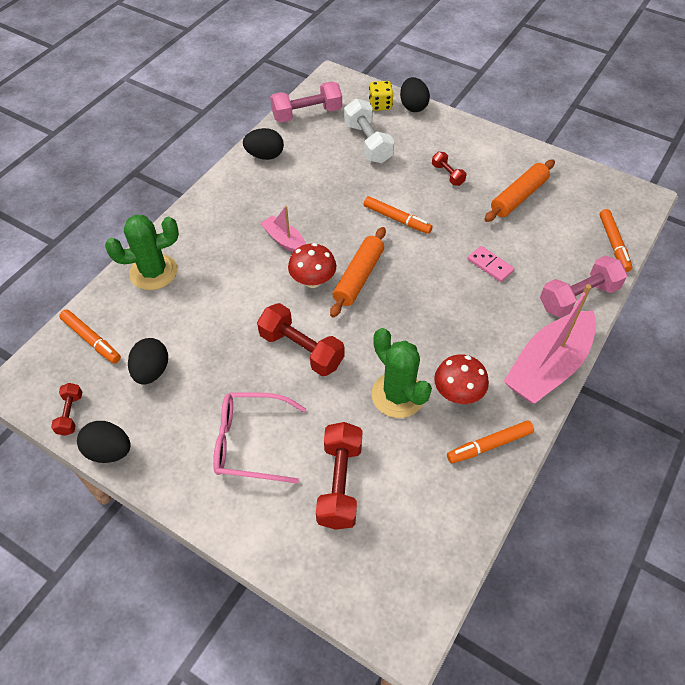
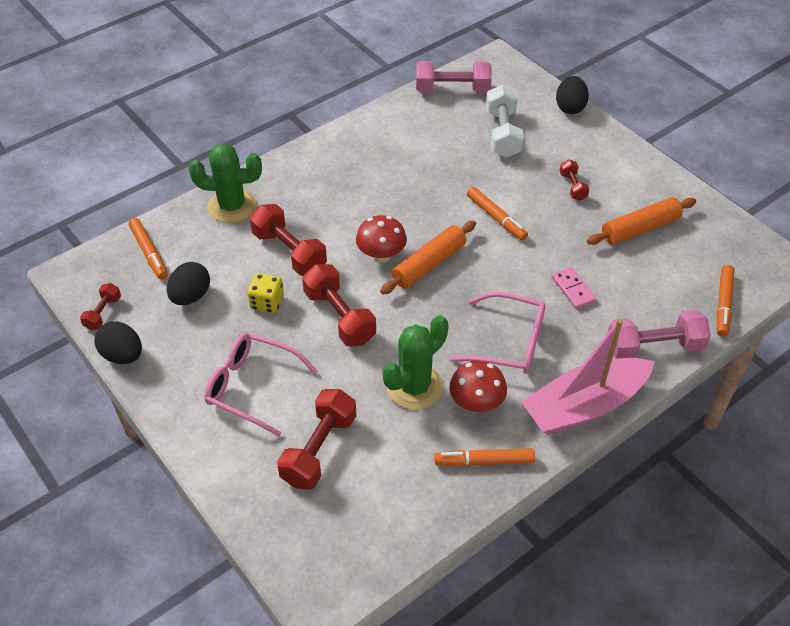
camera: 20 degrees right, 5 degrees down
(227, 301) = (289, 252): none -> red dumbbell
(265, 156) = (390, 121): black egg -> none
(285, 240) = (371, 209): pink boat -> none
(380, 105) = (535, 98): yellow dice -> yellow dice (267, 303)
(398, 395) = (414, 387): green cactus -> green cactus turned 60 degrees clockwise
(459, 329) = (508, 342): none -> pink glasses

